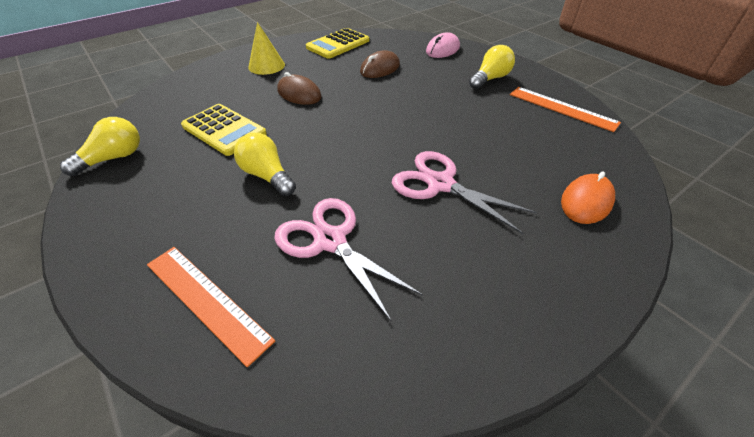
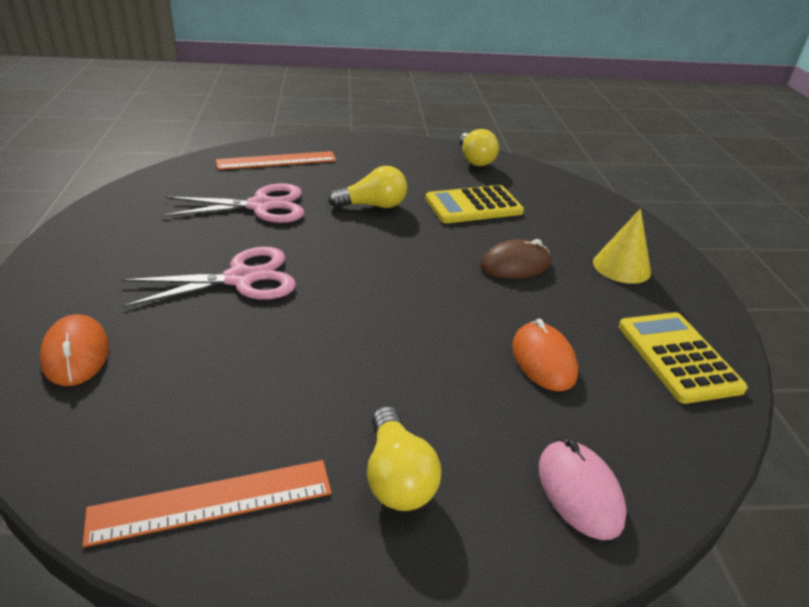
camera: 120 degrees right, 10 degrees down
(380, 68) = (543, 360): brown mouse -> orange mouse

